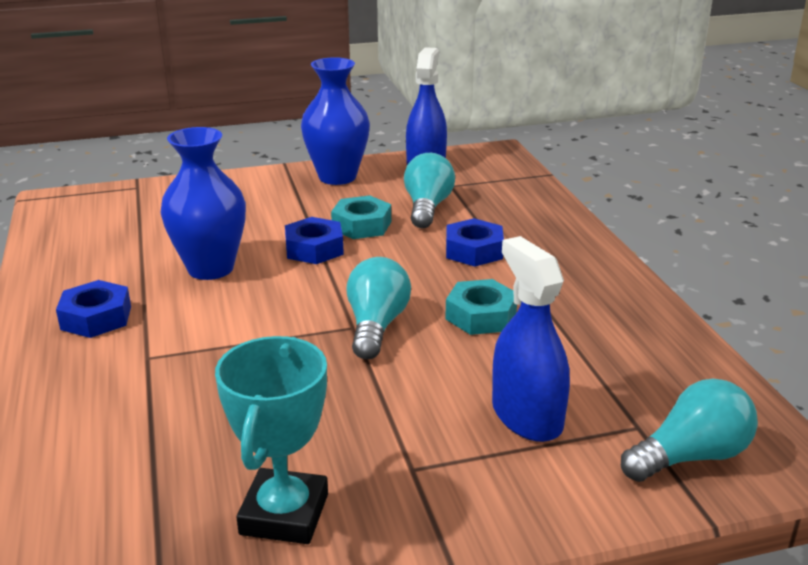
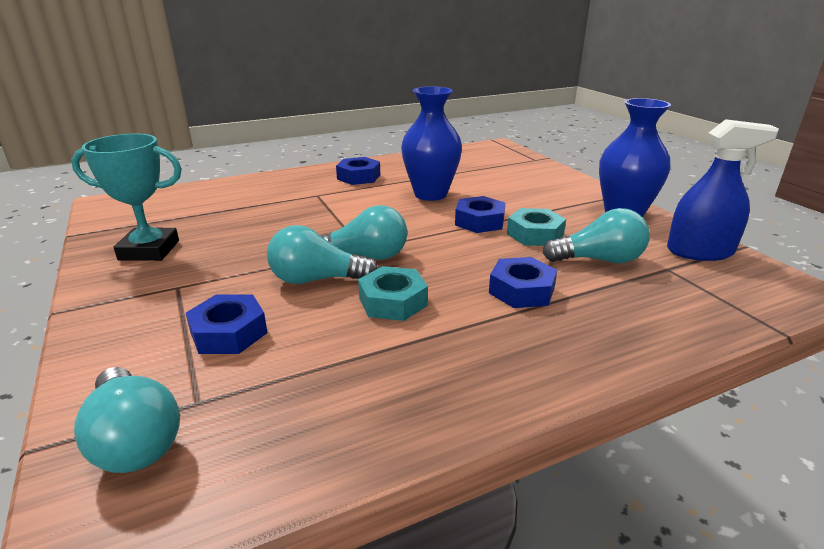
camera: 80 degrees right, 0 degrees up
(423, 360) = (316, 280): none -> turquoise light bulb
(526, 416) = (229, 333): blue spray bottle -> blue nut

